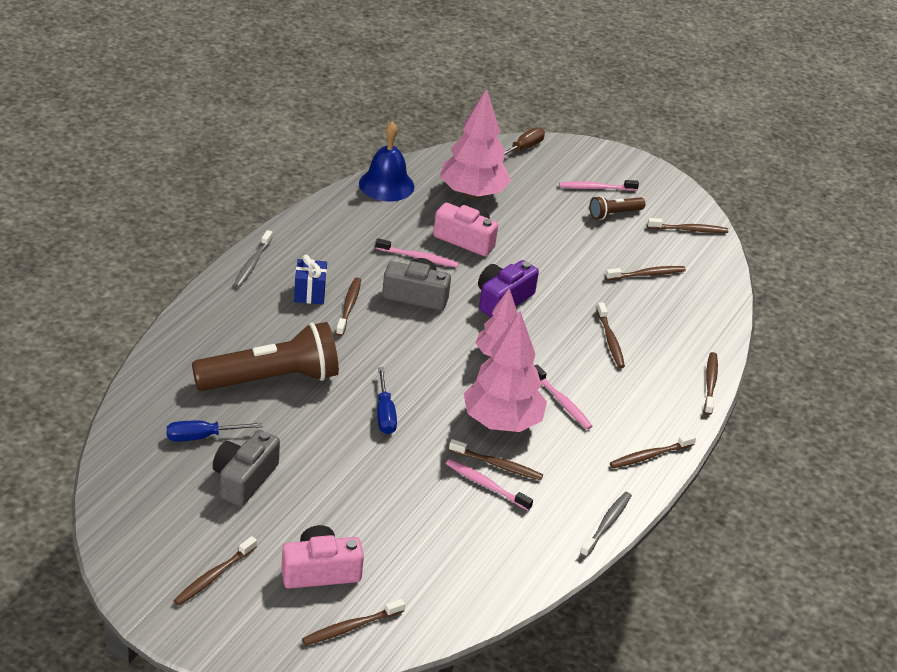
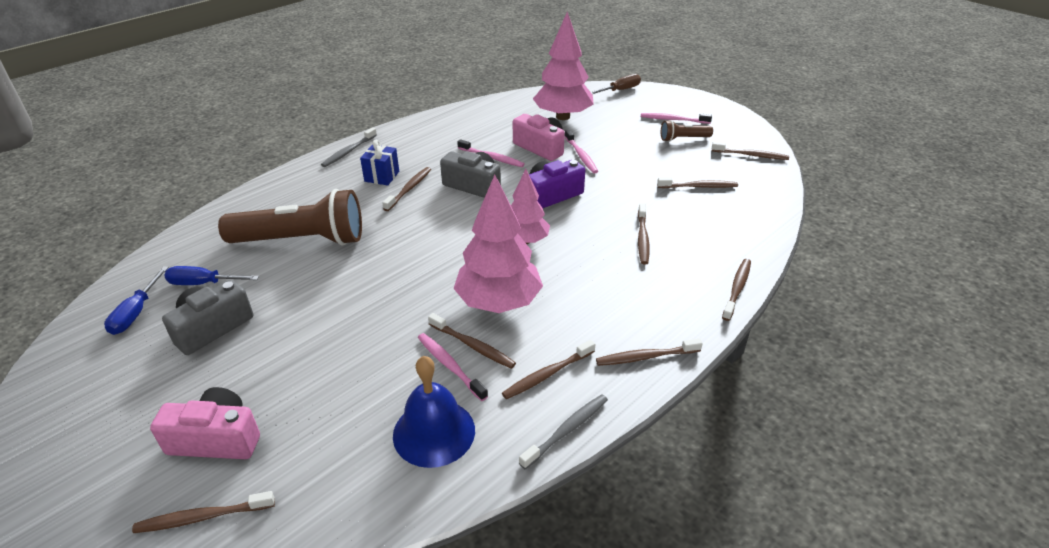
camera: 20 degrees right, 0 degrees up
(213, 576) = (104, 427): brown toothbrush -> brown toothbrush (547, 374)
(385, 414) = (386, 282): blue screwdriver -> blue screwdriver (135, 313)
(386, 185) = (493, 106): blue bell -> blue bell (434, 432)
(562, 402) = (570, 290): pink toothbrush -> pink toothbrush (581, 156)

